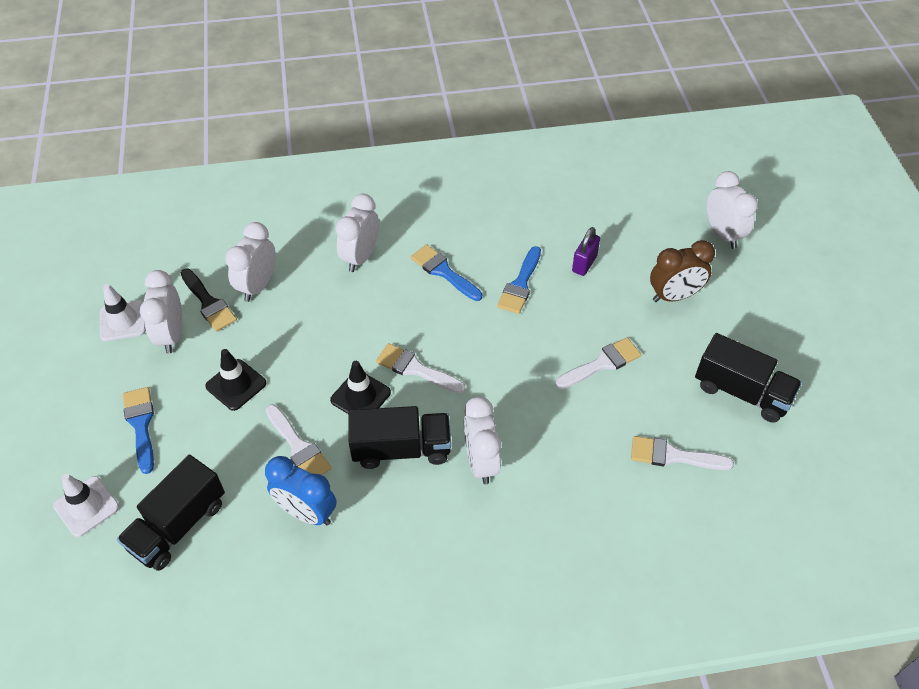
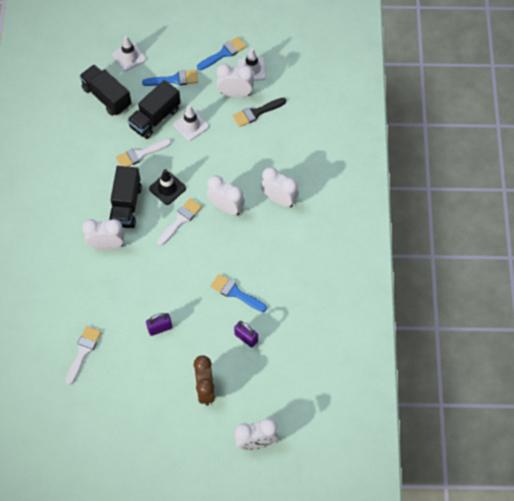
camera: 100 degrees right, 10 degrees up
(236, 385) = (191, 125): black traffic cone -> white traffic cone
(258, 285) = (265, 139): white clock -> white clock (226, 207)
(306, 512) = (98, 155): blue clock -> none
(443, 272) = (256, 247): blue brush -> blue brush (224, 53)
(602, 363) = (160, 328): white brush -> purple padlock
(741, 392) = (118, 408): black truck -> black truck (155, 118)

